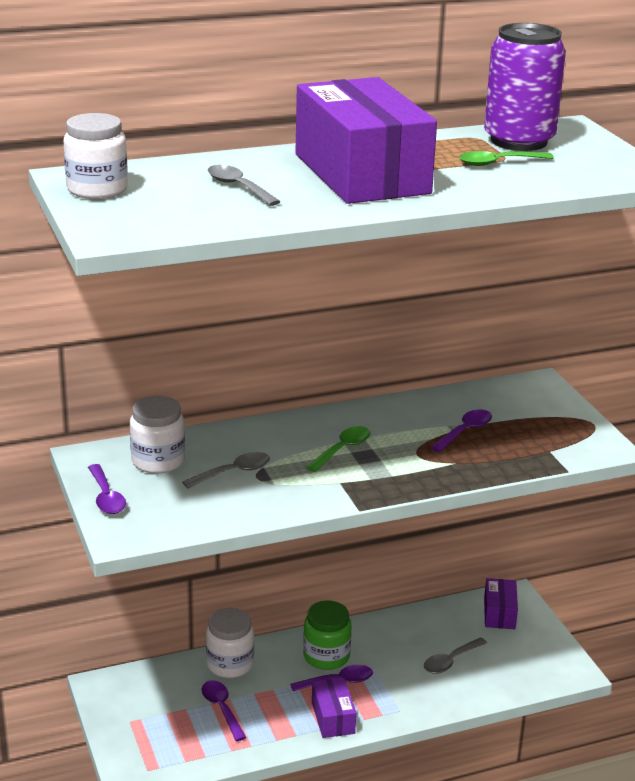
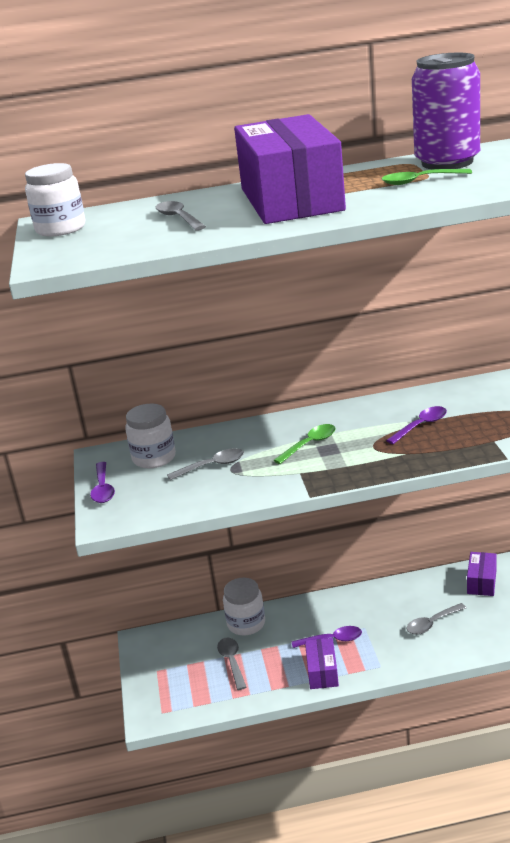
camera: 15 degrees right, 0 degrees up
(221, 709) = (232, 662): purple spoon -> grey spoon
(326, 656) = (326, 618): green jar -> none

